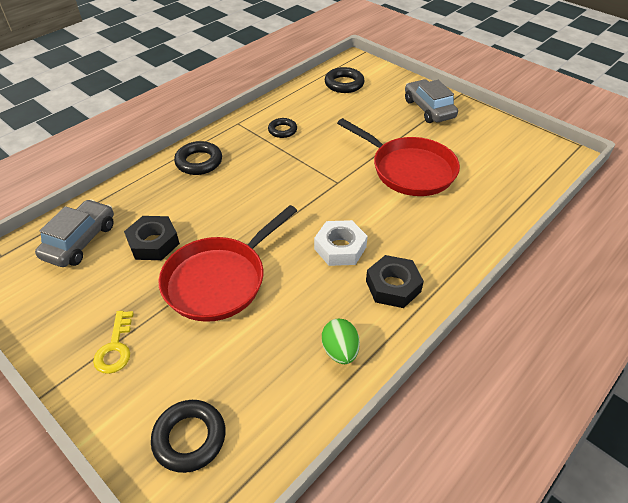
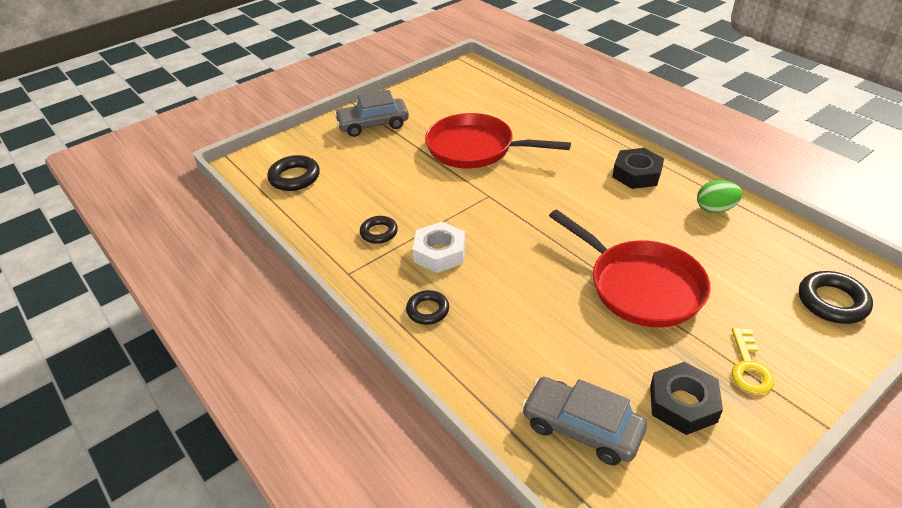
camera: 80 degrees left, 5 degrees down
(115, 348) = (749, 367): yellow key -> yellow key turned 90 degrees clockwise
(153, 243) = (584, 347): black nut -> black nut (683, 403)
(199, 162) = (428, 310): black ring -> black ring, size x0.66
(340, 248) = (589, 200): white nut -> white nut (439, 253)
(409, 170) = (475, 148): red pan -> red pan turned 120 degrees counterclockwise

